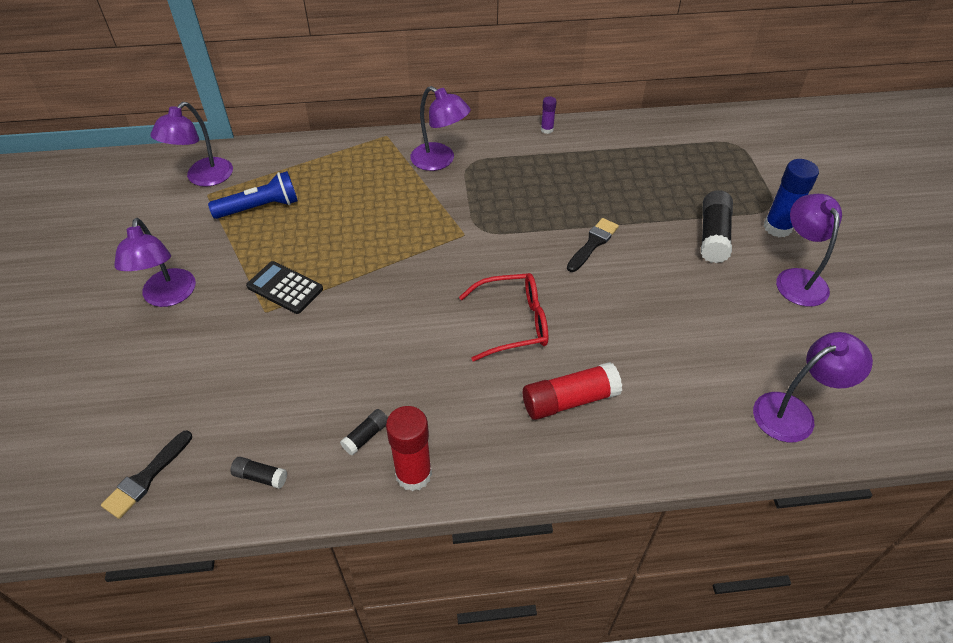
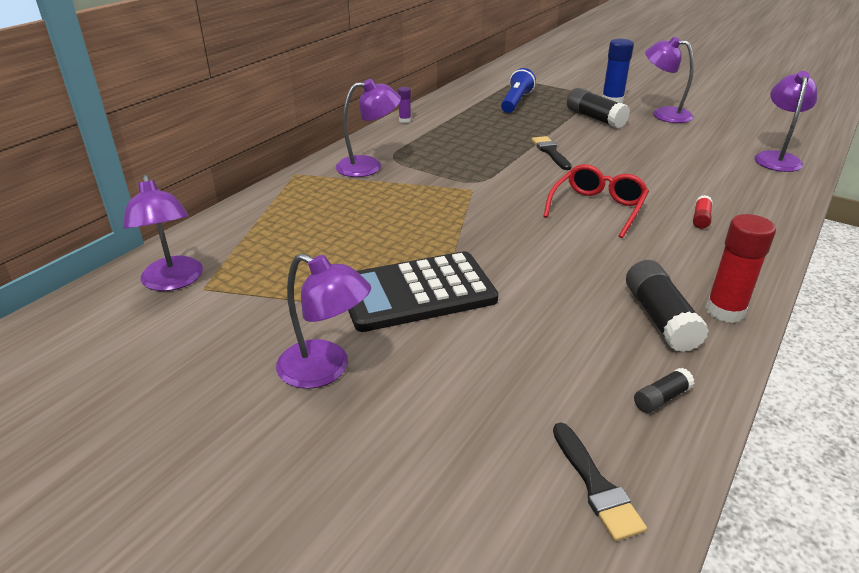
camera: 50 degrees left, 15 degrees down
(260, 207) = (279, 265): blue flashlight -> blue flashlight (516, 102)
(285, 288) = (417, 292): black calculator -> black calculator, size x1.77
(366, 436) = (660, 318): black glue stick -> black glue stick, size x1.92
(569, 400) = (701, 218): red glue stick -> red glue stick, size x0.52

